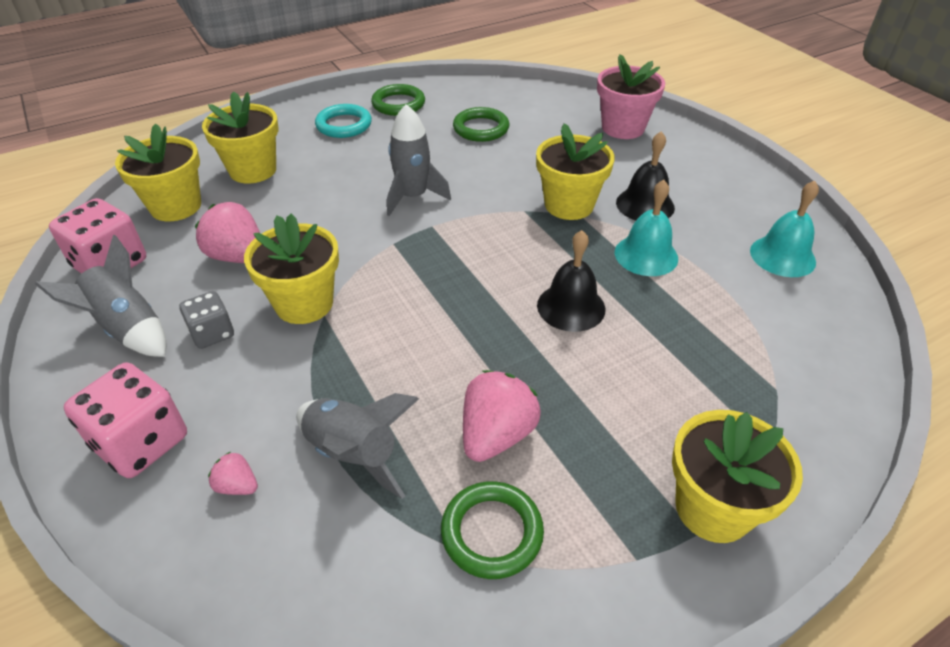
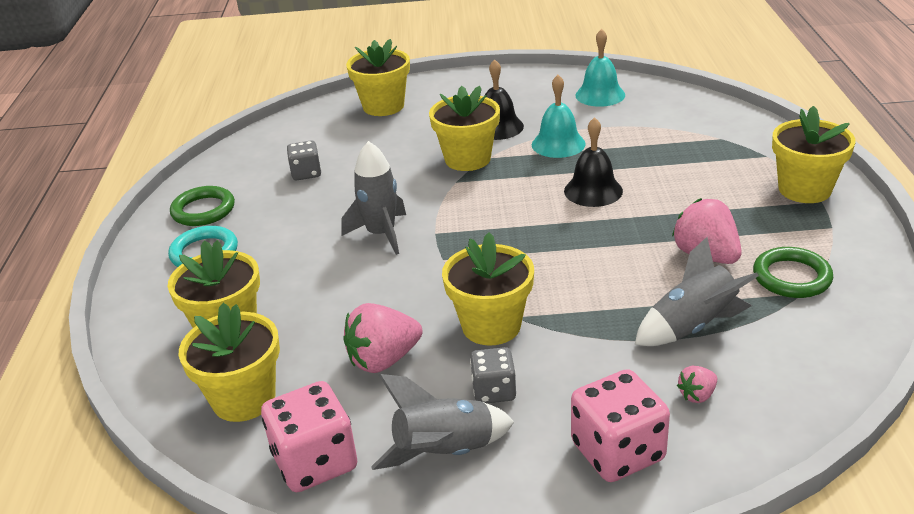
camera: 60 degrees left, 10 degrees down
(481, 128) = (306, 173): green ring -> grey dice
(623, 128) = (383, 106): pink flower pot -> yellow flower pot

